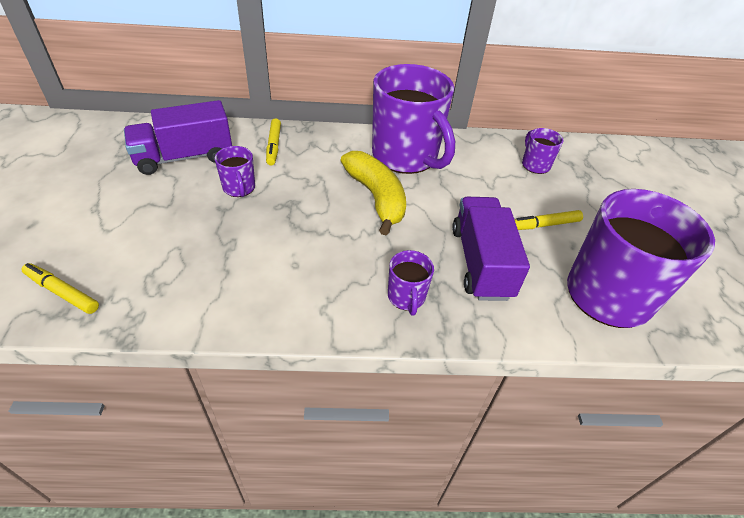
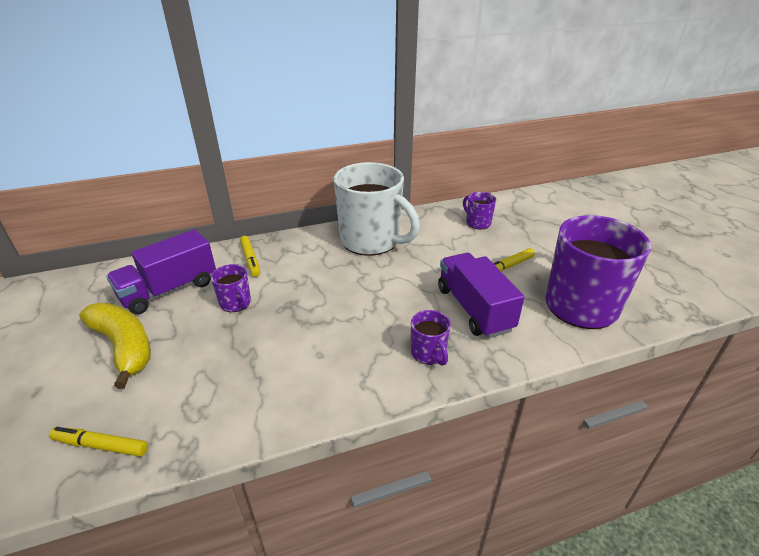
camera: 15 degrees left, 10 degrees down
(376, 198) = (363, 280): yellow banana -> yellow banana (124, 347)
(406, 156) = (371, 241): purple mug -> white mug

